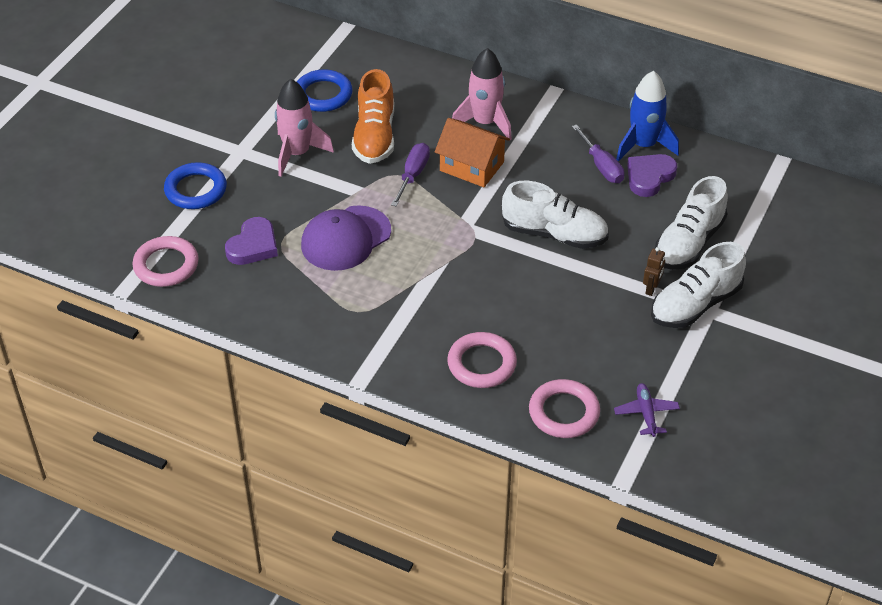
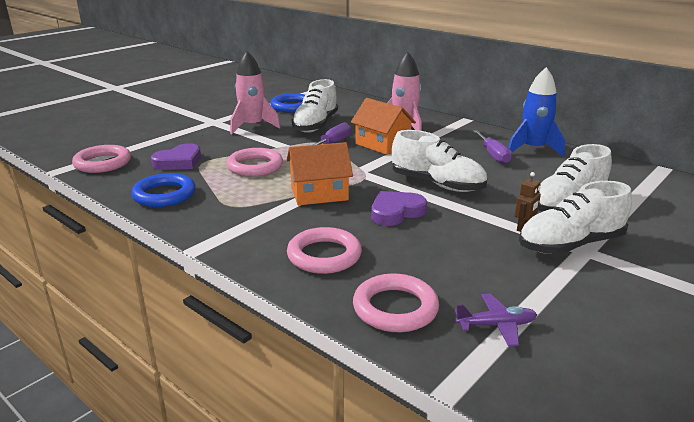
camera: 15 degrees right, 20 degrees down
(196, 190) = (164, 133): blue ring -> blue ring (164, 195)
(345, 238) = (255, 166): purple cap -> pink ring
(374, 136) = (315, 125): orange shoe -> white shoe
(438, 273) = (319, 193): none -> orange house
(646, 413) = (496, 325): purple plane -> purple plane turned 75 degrees clockwise
(649, 177) = (535, 164): purple heart -> purple heart (396, 212)

